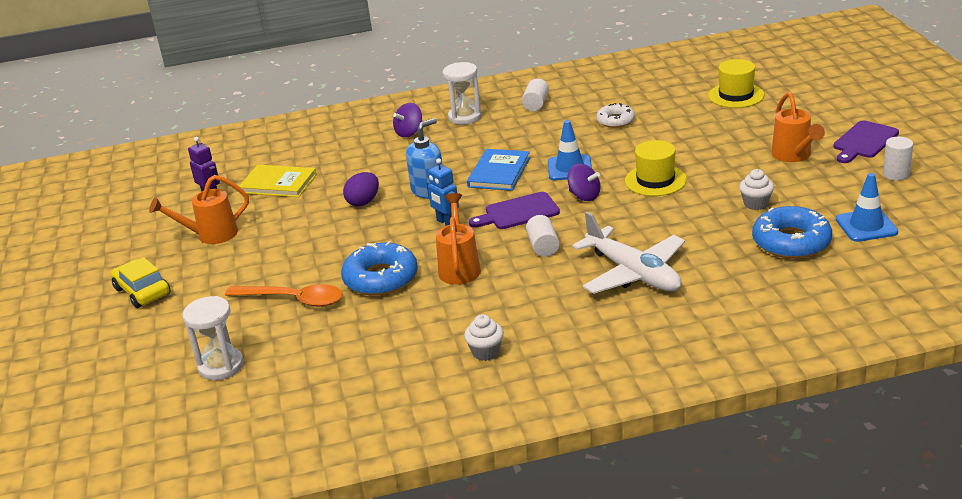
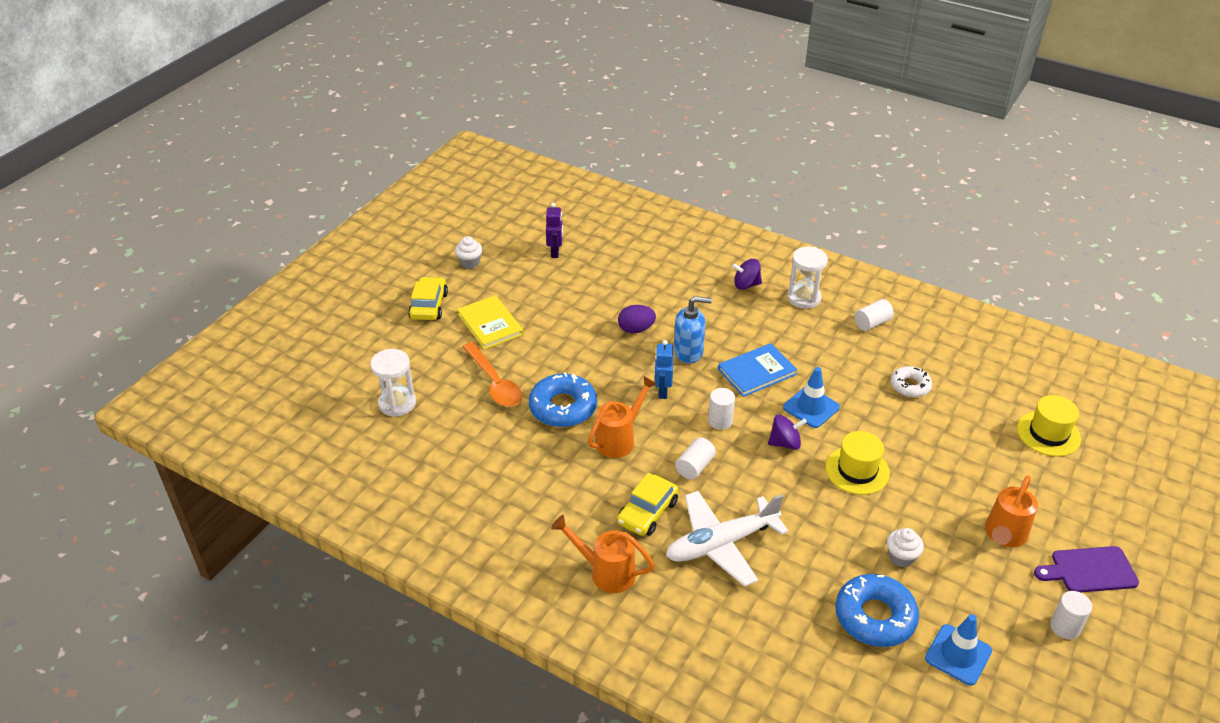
camera: 40 degrees right, 10 degrees up
(211, 235) = (516, 287): orange watering can -> orange watering can (606, 572)
(278, 183) = (607, 271): yellow book -> yellow book (490, 324)
(486, 352) = (542, 526): white cupcake -> white cupcake (470, 263)
(518, 212) = (720, 421): purple cutting board -> white cylinder
(552, 292) = (647, 512): none -> yellow car
(584, 196) = (785, 443): purple spinning top -> purple spinning top turned 90 degrees counterclockwise
(633, 273) = (721, 544): white plane -> white plane turned 60 degrees clockwise

